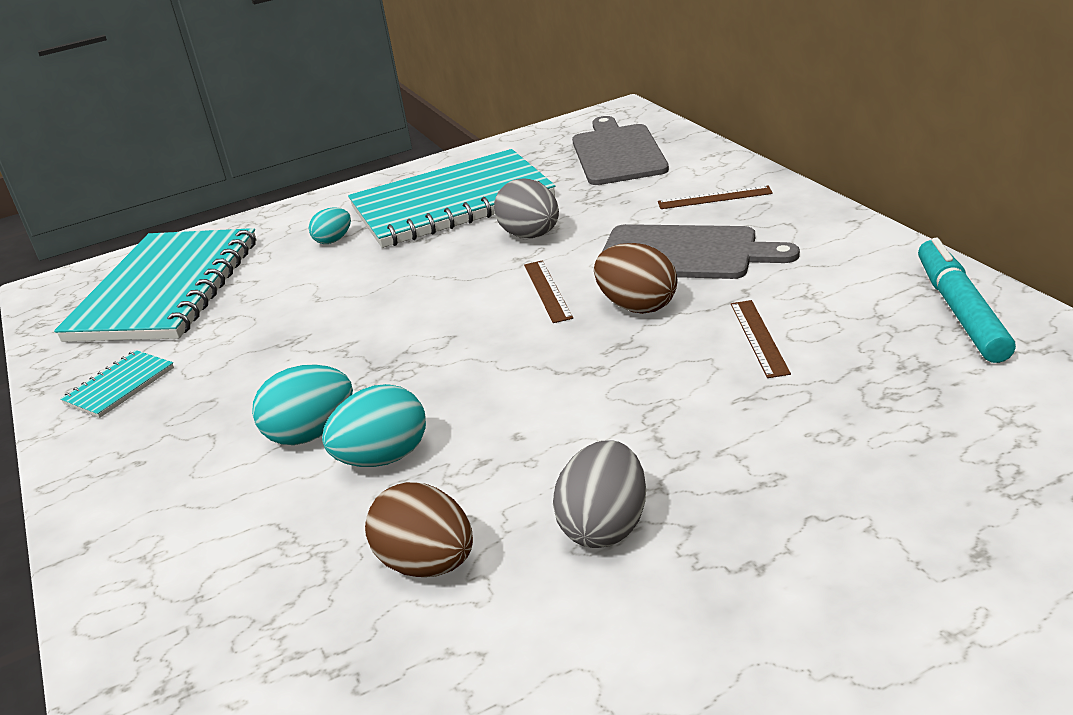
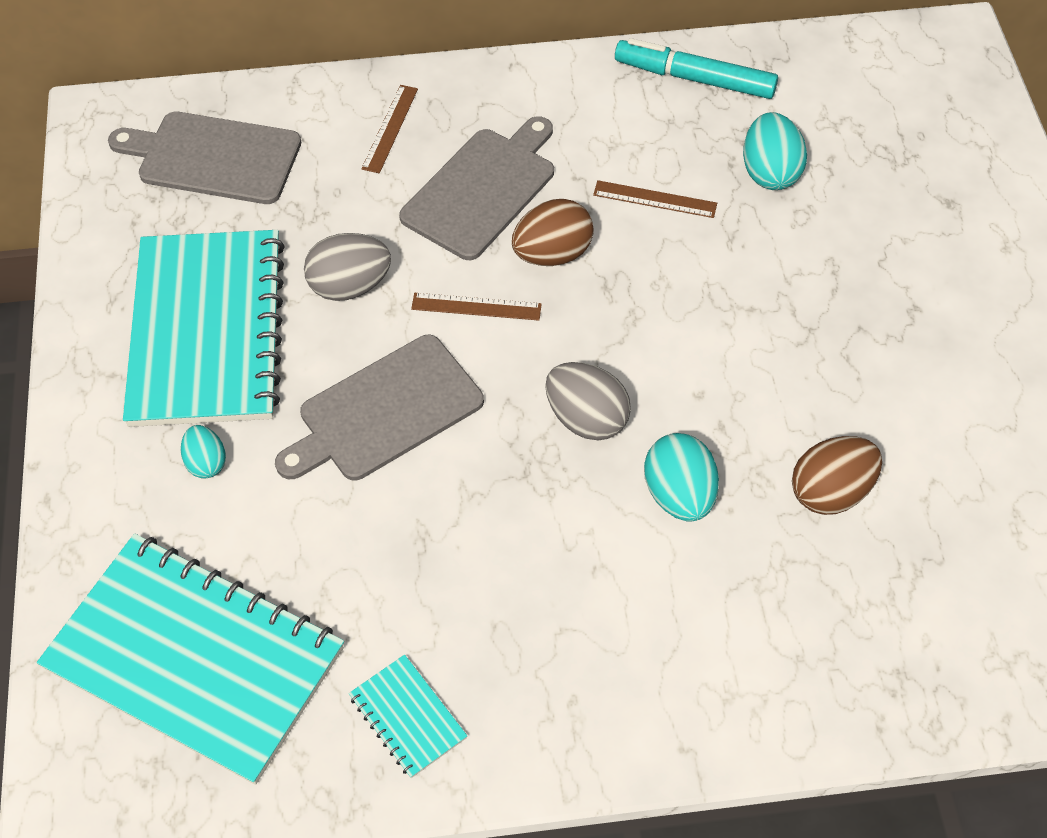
camera: 75 degrees left, 25 degrees up
(311, 434) = (609, 544): turquoise egg -> turquoise egg (770, 172)
(411, 287) = (385, 412): none -> grey cutting board
(605, 526) = (838, 374): grey egg -> grey egg (586, 419)

